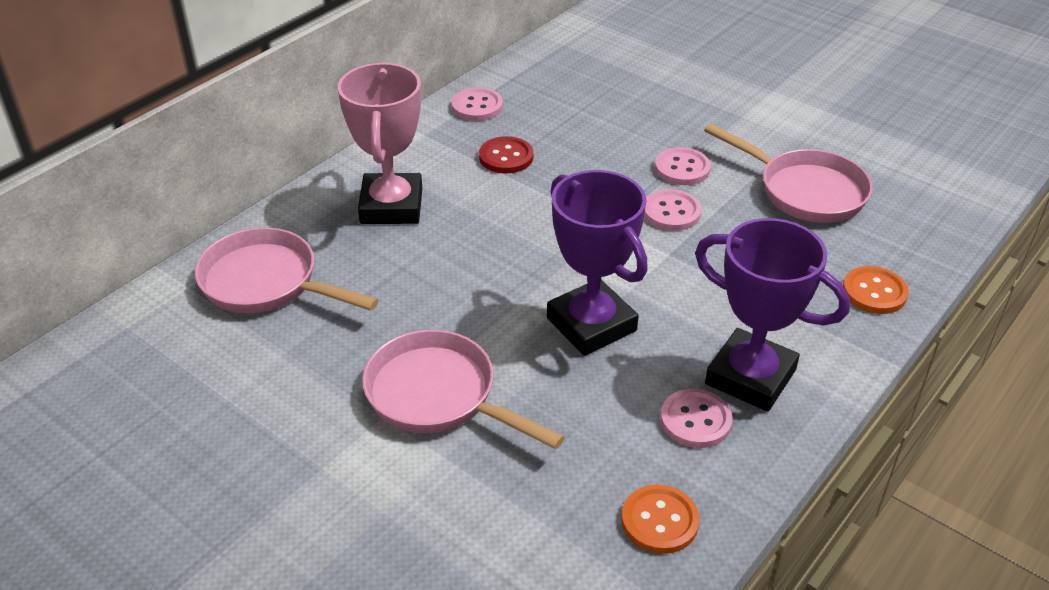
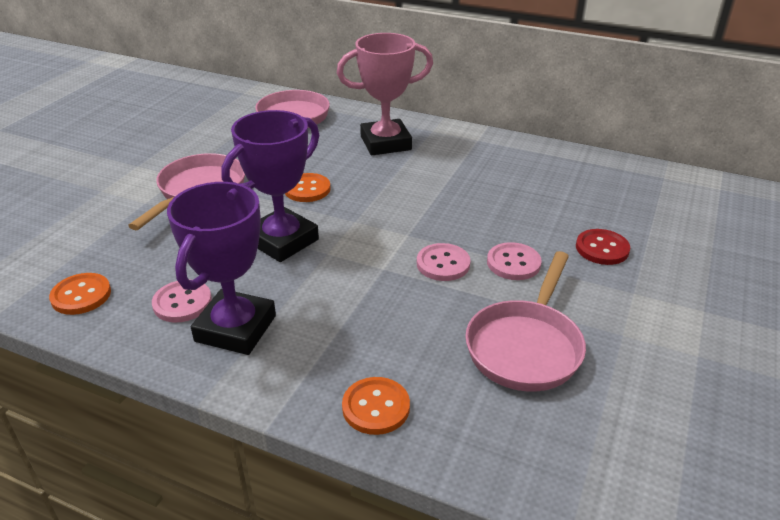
camera: 75 degrees right, 5 degrees down
(477, 106) = (531, 154): pink button -> none
(479, 290) = (307, 189): none -> orange button
(506, 157) = (471, 176): red button -> red button (602, 248)

